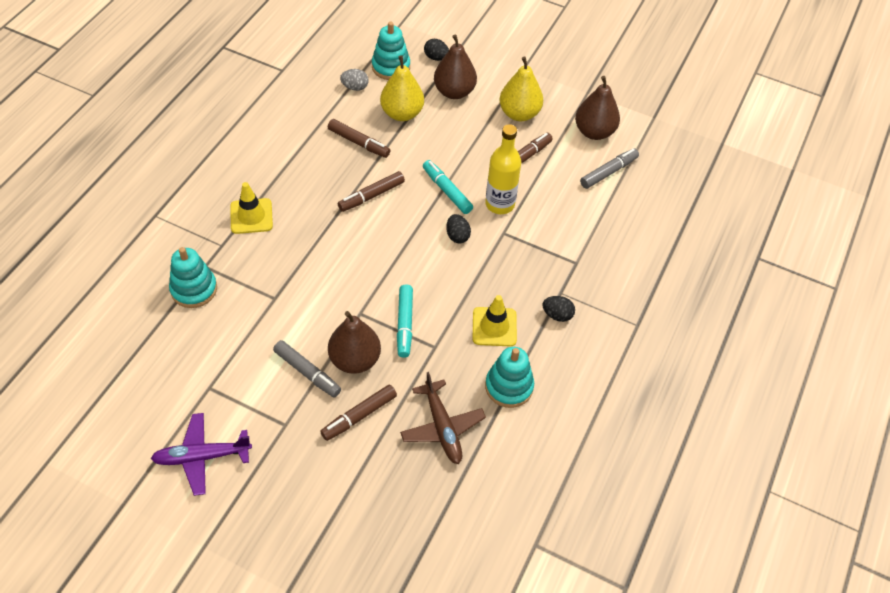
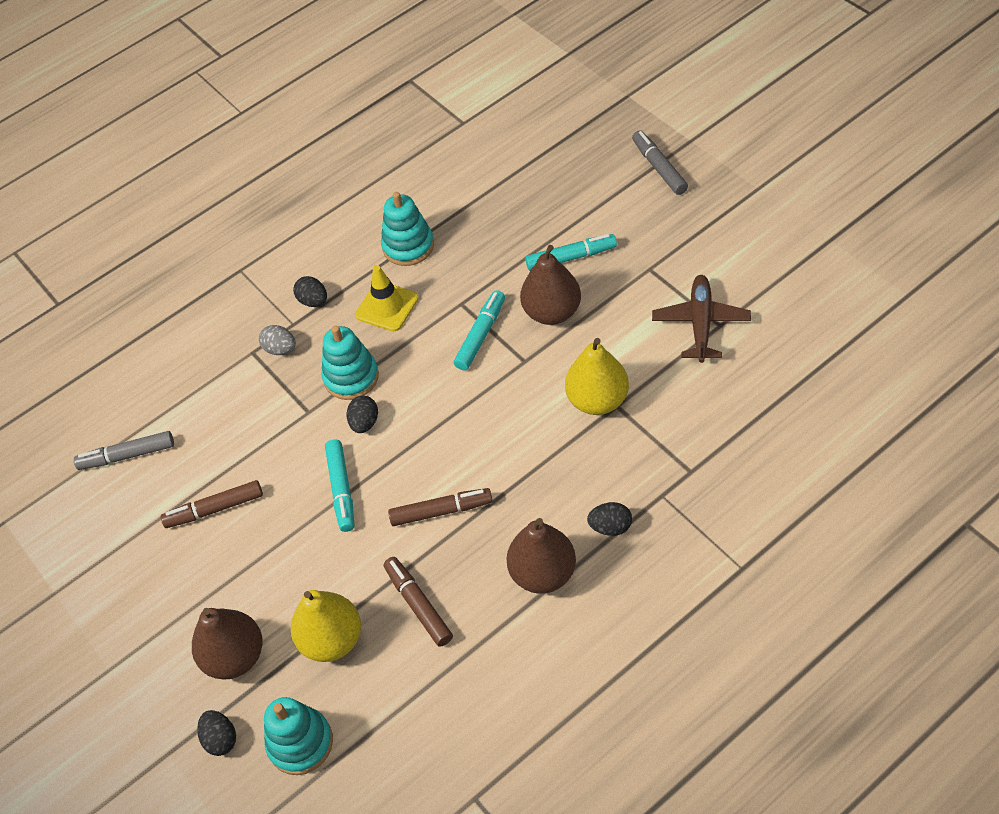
camera: 145 degrees left, 0 degrees up
(194, 289) = (711, 443): turquoise stacking toy -> turquoise stacking toy (351, 377)
(202, 457) = (742, 260): purple plane -> none
(251, 216) = (610, 527): yellow traffic cone -> black egg
(307, 372) = (608, 312): grey marker -> grey marker (659, 167)
(355, 87) = (376, 717): grey egg -> grey egg (280, 349)
(359, 416) = (571, 257): brown marker -> turquoise marker
(442, 427) = (494, 228): brown plane -> brown plane (701, 324)
(500, 204) = (288, 450): yellow bottle -> none
(519, 113) = (171, 585): yellow pear -> yellow pear (597, 400)
(594, 132) = (97, 522): brown pear -> brown pear (543, 573)

